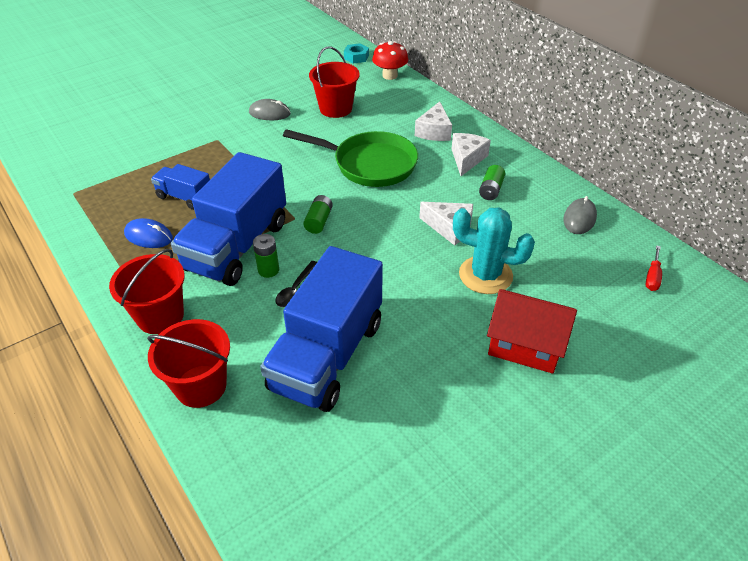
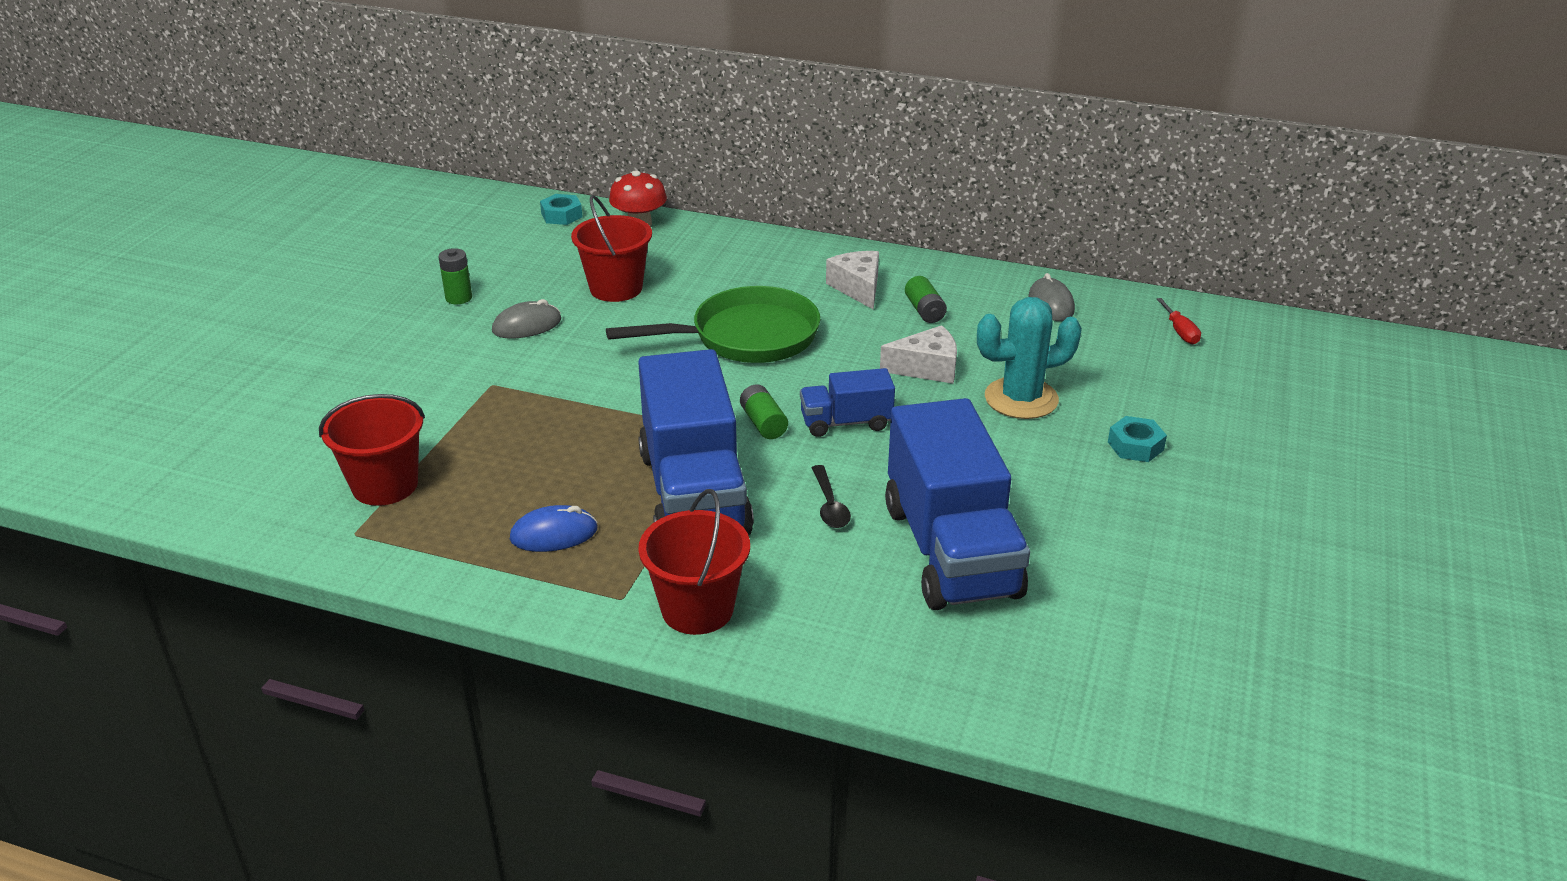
camera: 35 degrees left, 10 degrees down
(185, 197) = (542, 470): blue truck -> blue truck (846, 422)
(201, 386) = (847, 650): red bucket -> red bucket (385, 485)
(268, 270) = (770, 500): green battery -> green battery (458, 298)
(434, 131) = (780, 271): white cheese -> none
(525, 345) = (1135, 446): red house -> turquoise nut

